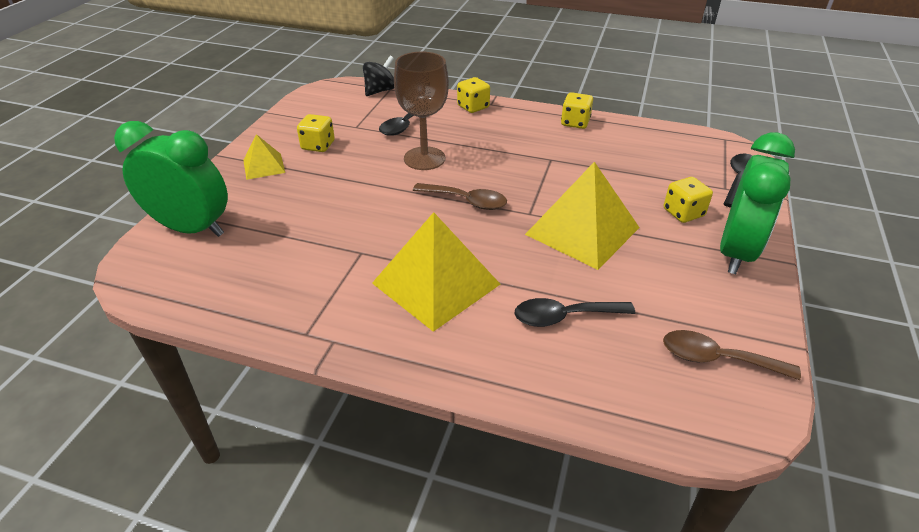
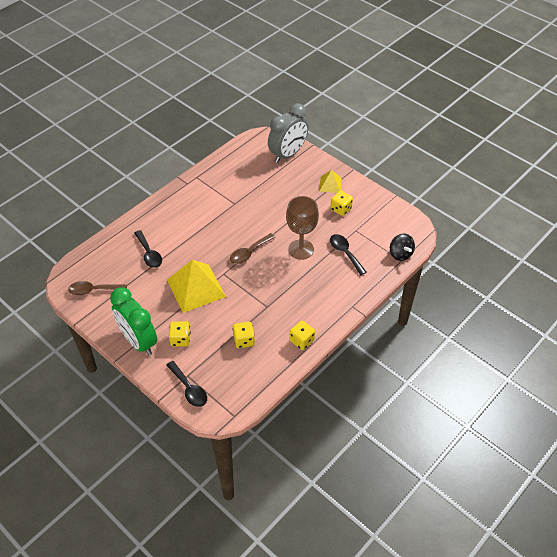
camera: 115 degrees right, 10 degrees up
(192, 228) = (288, 154): green clock -> grey clock
(435, 283) = (197, 221): yellow pyramid -> none
(473, 107) = (352, 295): yellow dice -> yellow dice (244, 340)
(564, 317) = (149, 254): black spoon -> black spoon turned 135 degrees clockwise
(716, 359) = (93, 290): brown spoon -> brown spoon turned 135 degrees counterclockwise

